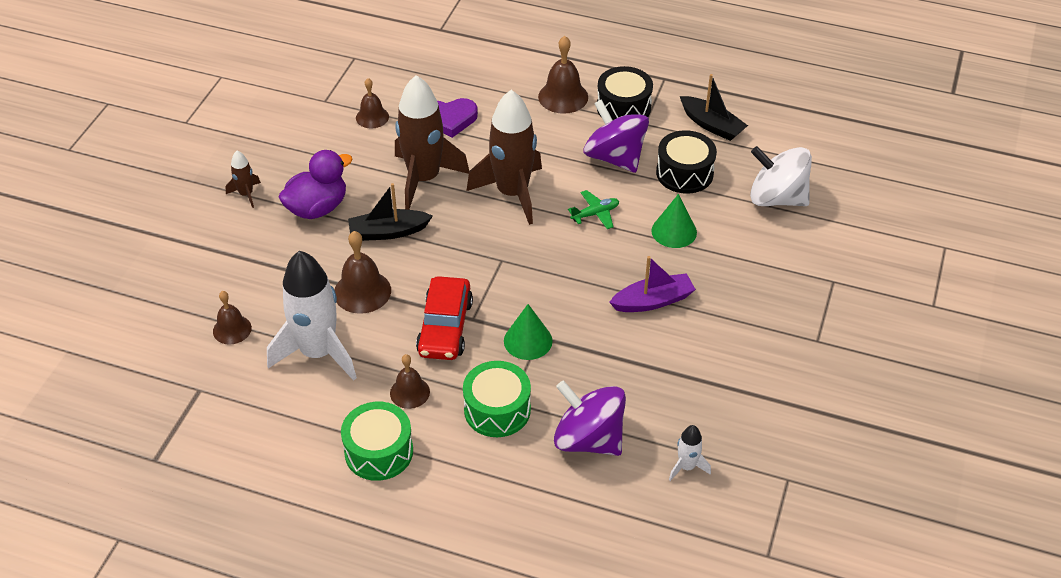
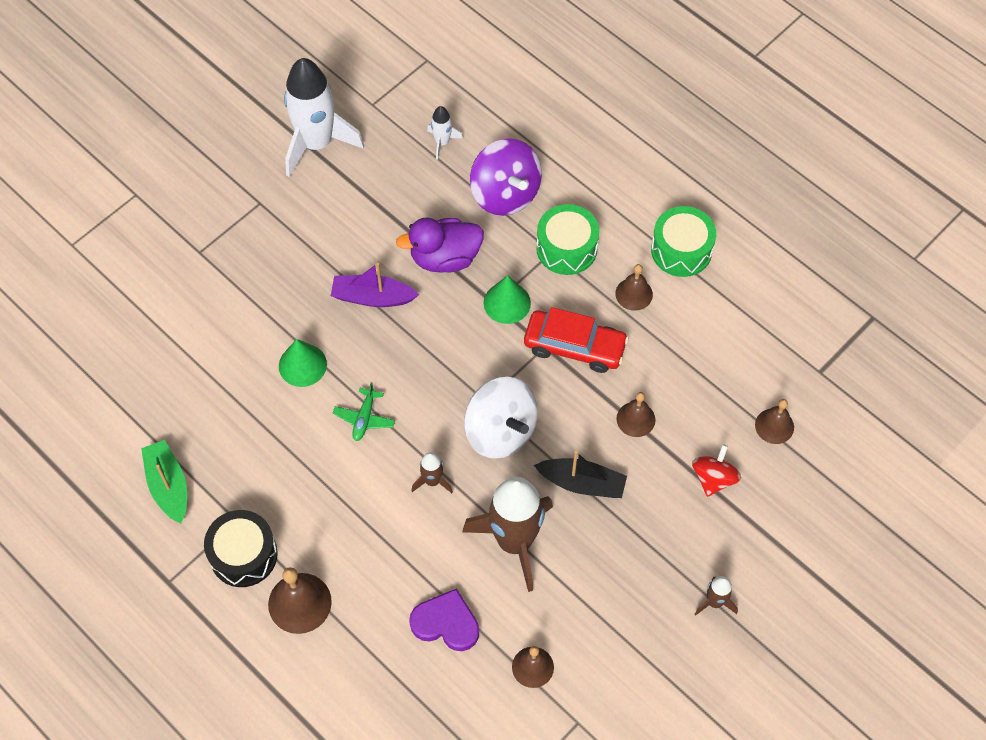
camera: 155 degrees left, 15 degrees up
(275, 272) = (713, 478): none -> red spinning top
(317, 208) = (643, 548): purple duck -> purple duck (445, 258)
(318, 352) = (701, 367): white rocket -> white rocket (317, 144)
(362, 291) = (636, 419): brown bell -> brown bell, size x0.65
(445, 327) = (574, 347): red car -> red car turned 75 degrees clockwise
(512, 193) = (432, 481): brown rocket -> brown rocket, size x0.44
(595, 214) = (364, 418): green plane -> green plane turned 75 degrees counterclockwise
(615, 157) = (299, 484): purple spinning top -> none
(684, 173) = (243, 432): black drum -> none
(711, 125) = (168, 486): black boat -> green boat
(776, 198) = (177, 362): white spinning top -> white spinning top (500, 431)

